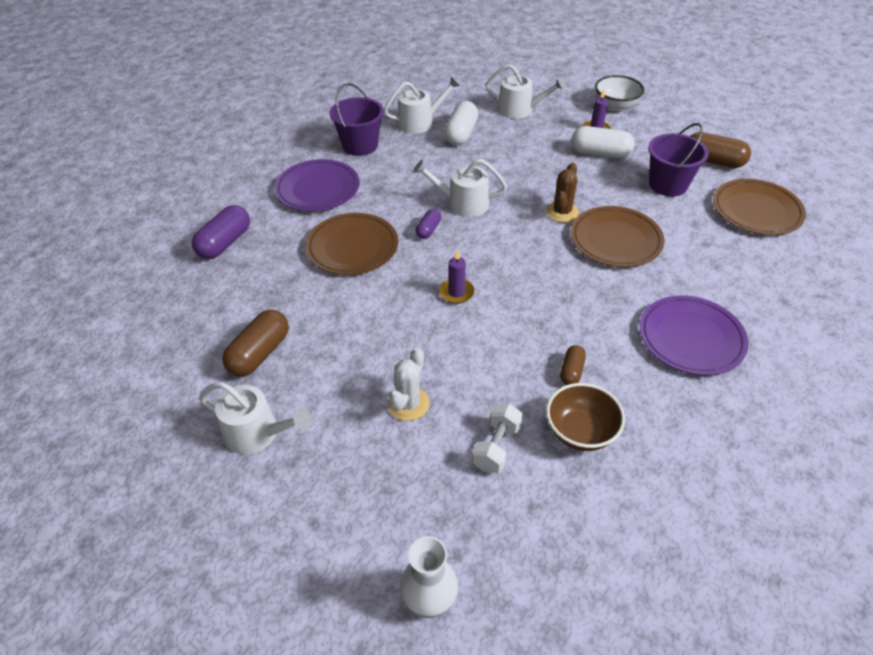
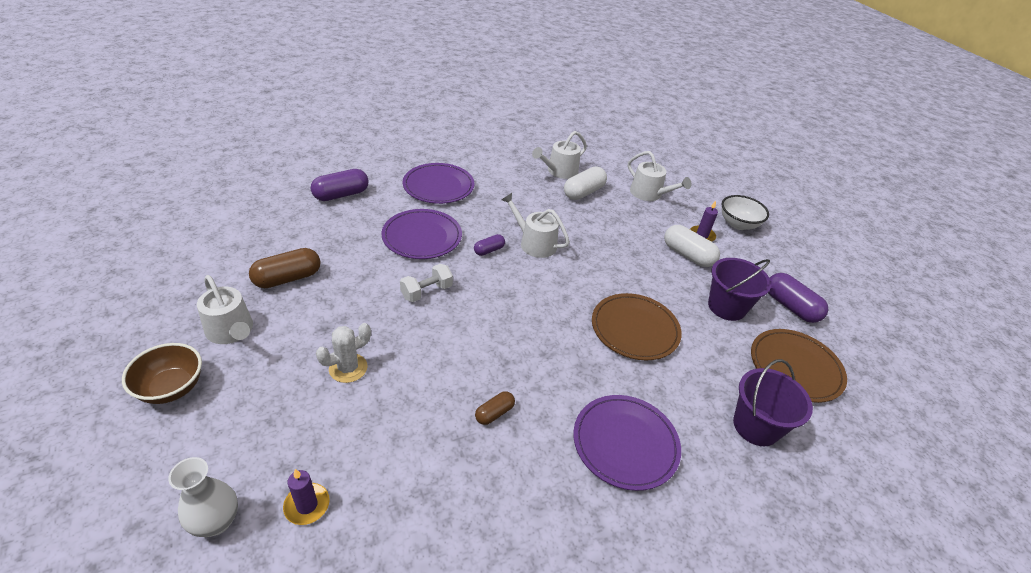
camera: 25 degrees right, 5 degrees down
(352, 247) = (422, 237): brown plate -> purple plate
(360, 145) = (498, 169): purple bucket -> purple bucket (756, 426)
(420, 122) = (559, 171): white watering can -> white watering can turned 135 degrees clockwise
(456, 292) = (464, 306): purple candle -> purple candle (307, 505)
(496, 447) = (378, 438): white dumbbell -> white dumbbell (426, 292)
(562, 212) = (609, 286): brown cactus -> none
(580, 432) = (454, 465): brown bowl -> brown bowl (171, 388)
(713, 161) = (790, 307): brown capsule -> purple capsule

